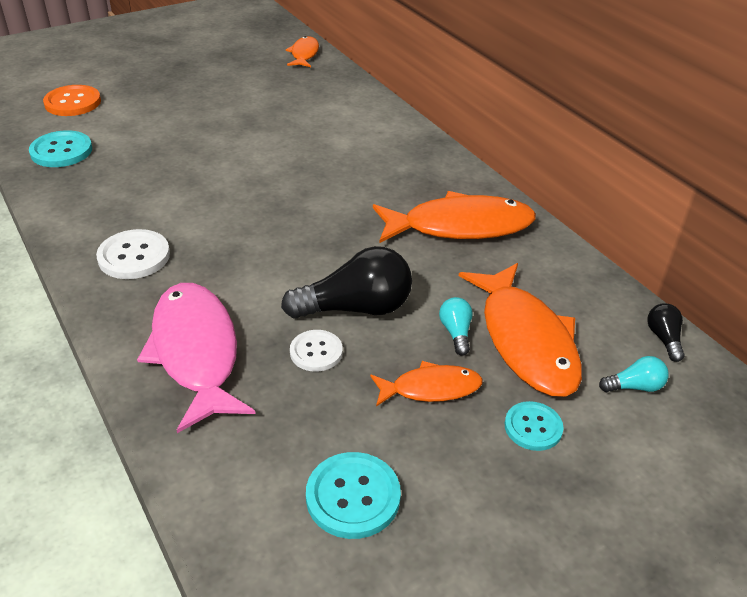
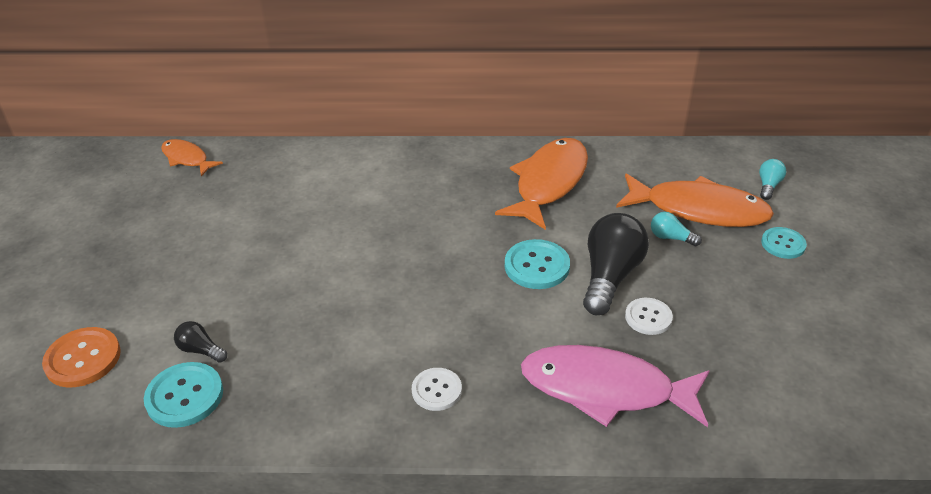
camera: 55 degrees left, 0 degrees up
(134, 256) = (436, 390): white button -> white button, size x0.66
(353, 496) = (808, 354): turquoise button -> turquoise button (537, 266)
(430, 388) = (722, 274): orange fish -> none
(663, 339) = (732, 153): black light bulb -> black light bulb (201, 350)

